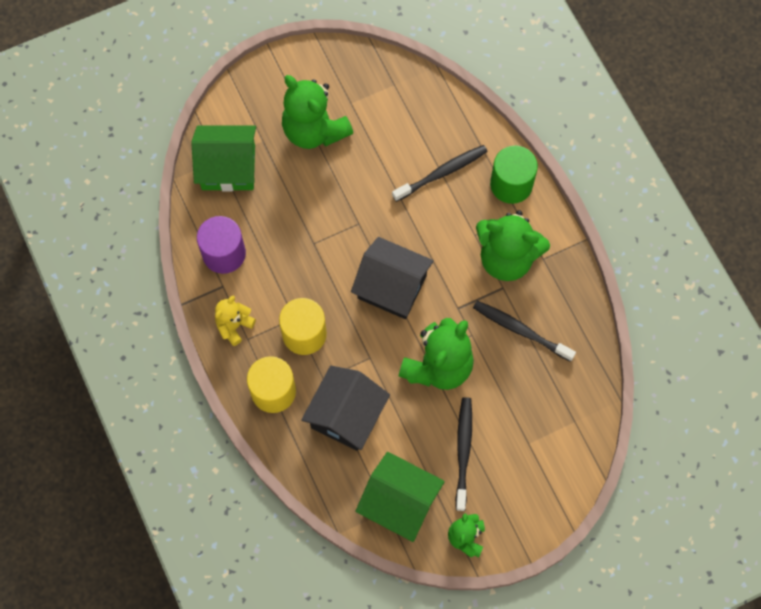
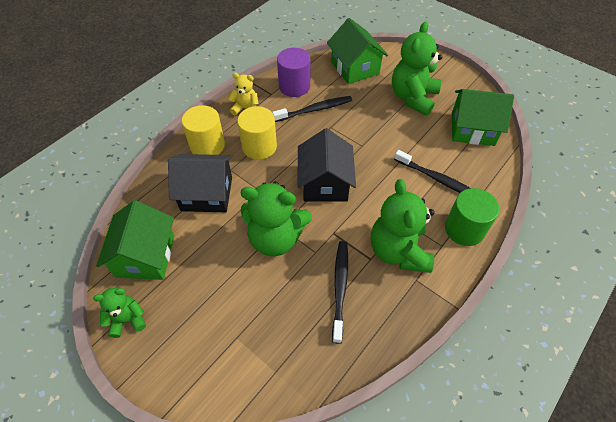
camera: 65 degrees right, 15 degrees down
(393, 97) = (472, 129): none -> green house
(463, 451) = (208, 286): black toothbrush -> black toothbrush (315, 110)

